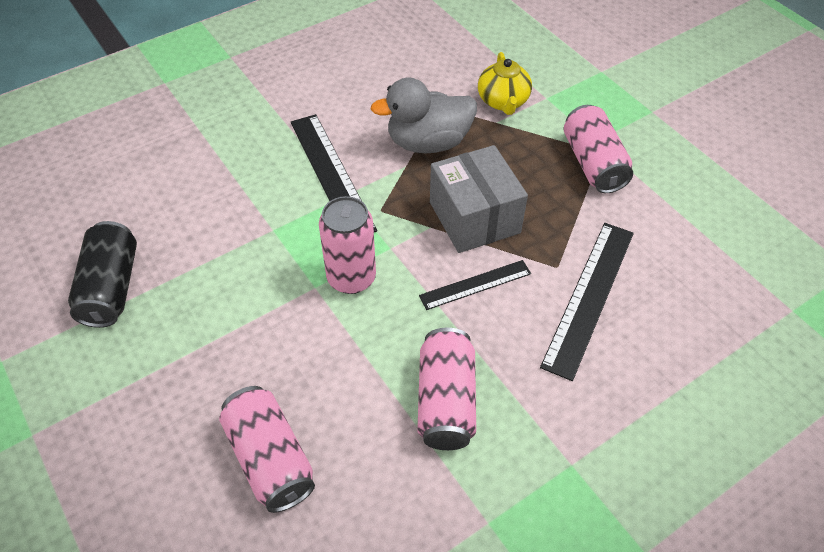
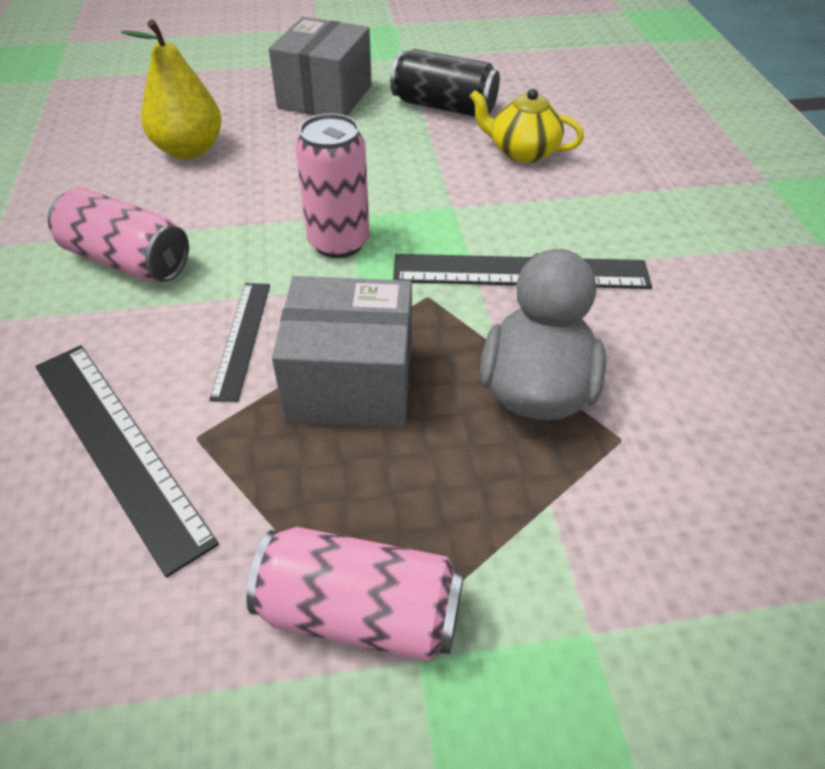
camera: 115 degrees right, 5 degrees down
(120, 393) = (325, 97): none -> grey box
(270, 458) = (189, 150): pink can -> yellow pear
(503, 101) = (604, 542): yellow teapot -> yellow teapot (522, 152)

